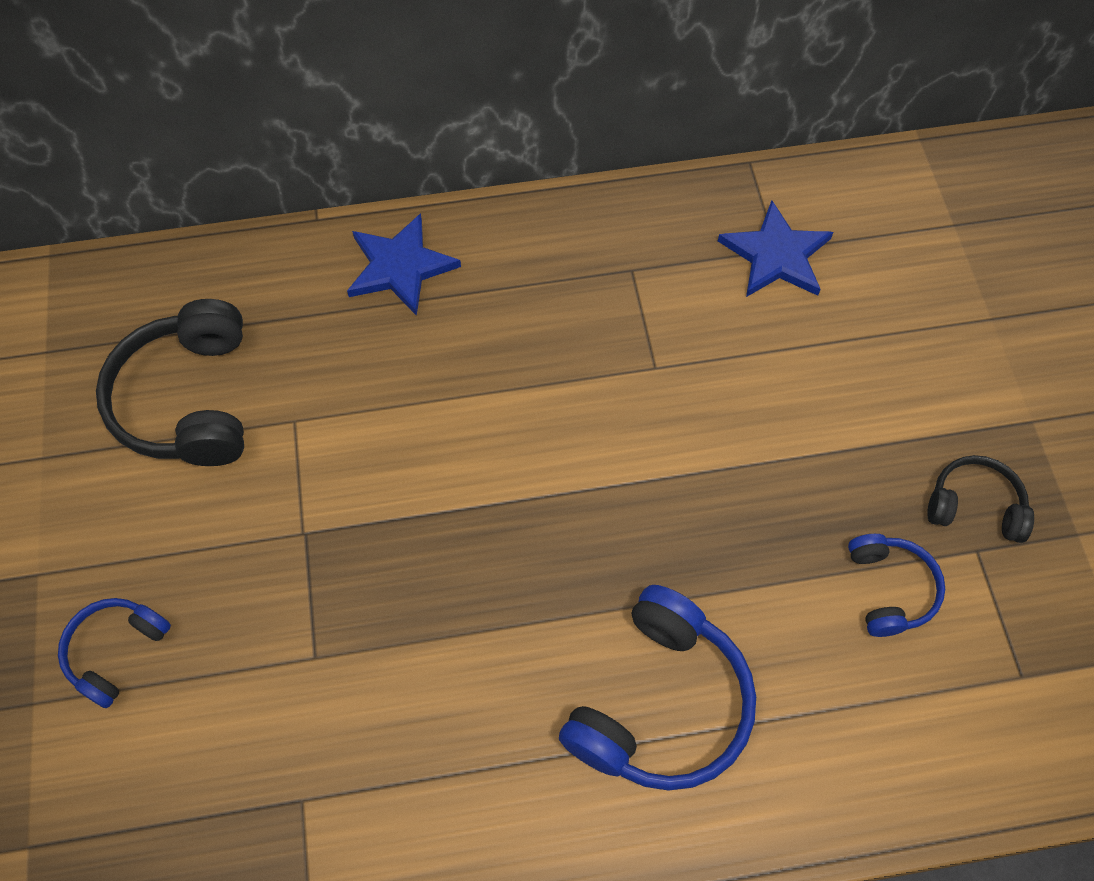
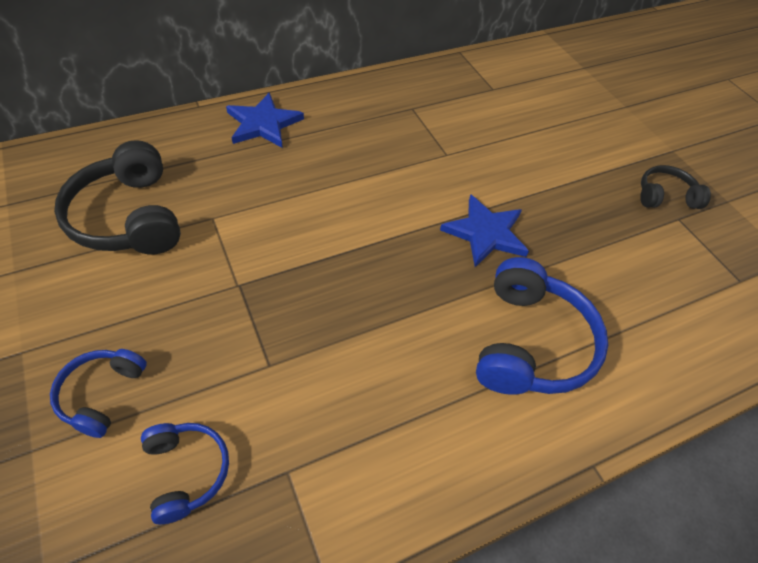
camera: 20 degrees left, 10 degrees down
(776, 255) = (494, 91): blue star -> blue star (486, 233)
(890, 589) = (641, 248): blue headphones -> blue headphones (187, 471)

